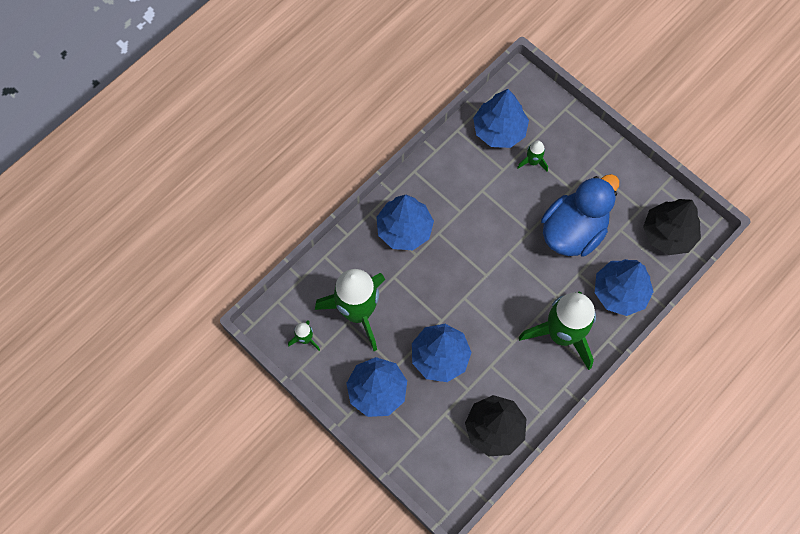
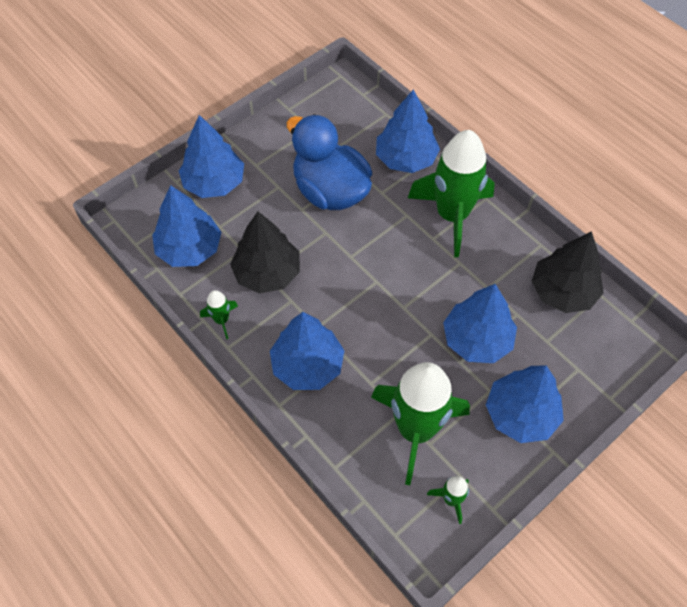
camera: 85 degrees left, 10 degrees down
(532, 162) = (238, 219): green rocket -> green rocket (221, 320)
(568, 138) = (214, 183): none -> blue tree
(668, 234) = (343, 110): black tree -> black tree (267, 273)

